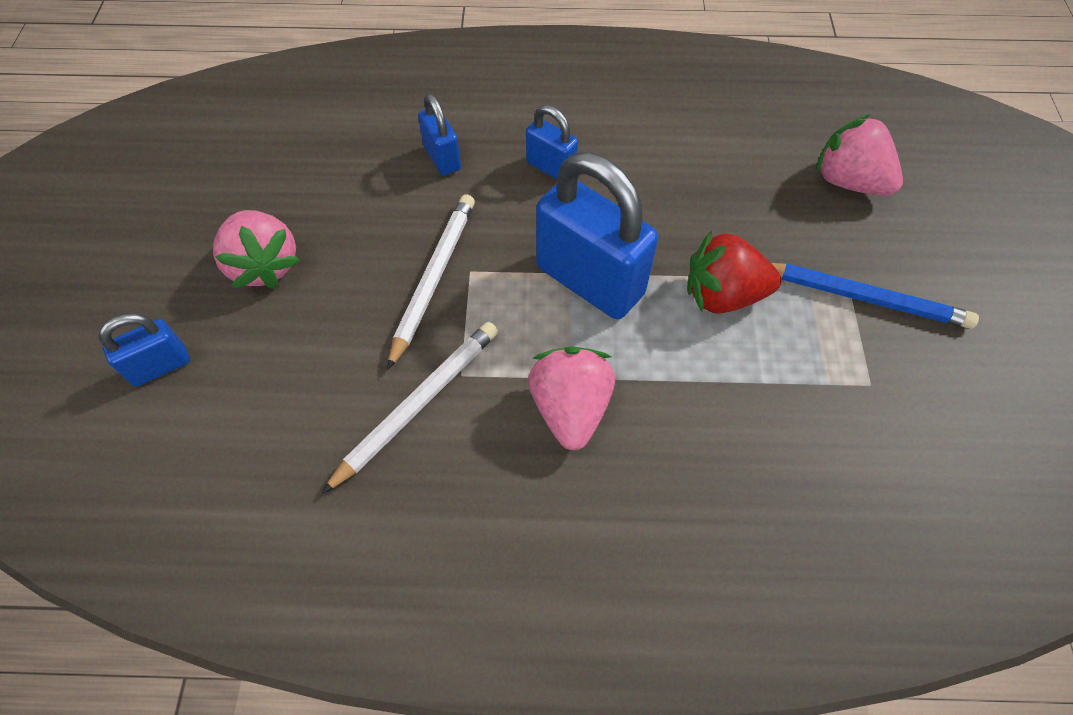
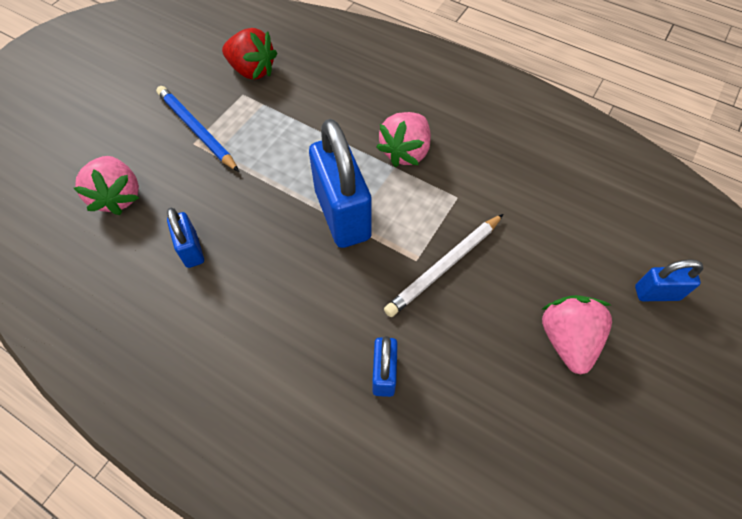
camera: 150 degrees left, 0 degrees up
(418, 404) = (491, 192): white pencil -> none
(551, 167) = (304, 316): blue padlock -> blue padlock (191, 250)
(723, 295) = (271, 168): red strawberry -> red strawberry (252, 70)

